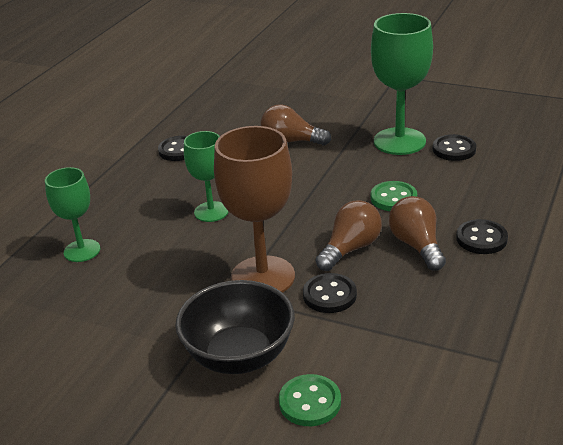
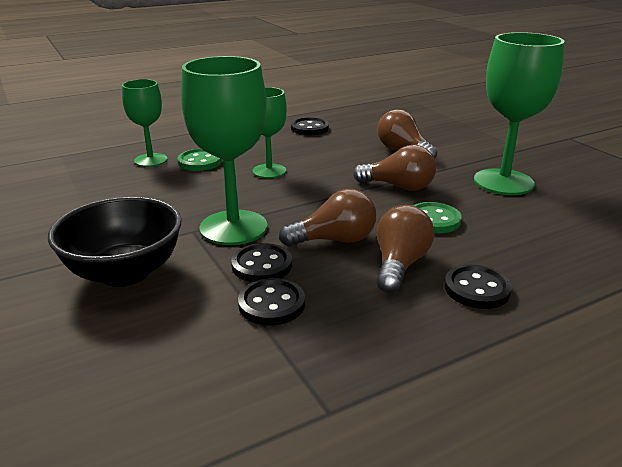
camera: 35 degrees right, 5 degrees down
(262, 277) = (233, 227): brown goblet -> green goblet
(310, 402) = (111, 337): green button -> green button (200, 162)
(333, 179) = (399, 186): none -> brown light bulb
(454, 149) = (553, 207): black button -> black button (271, 304)

